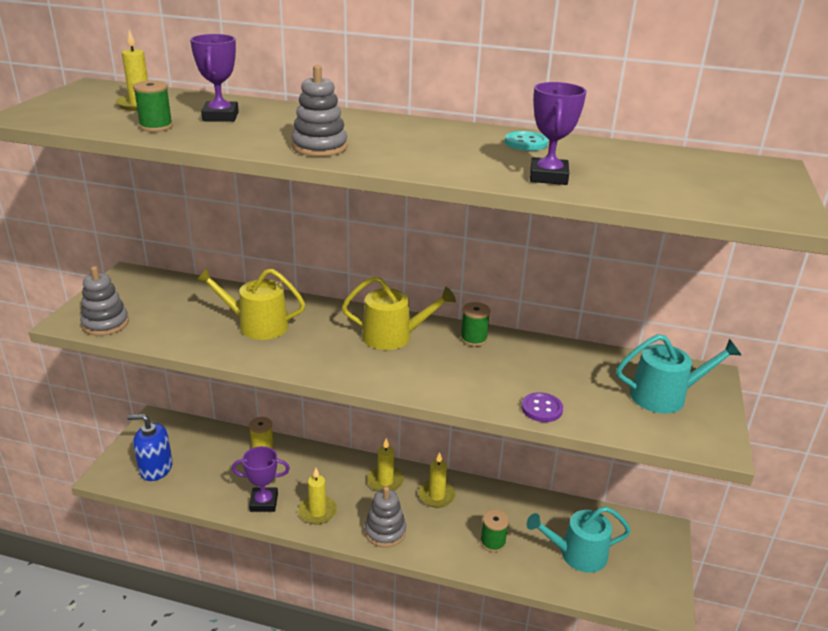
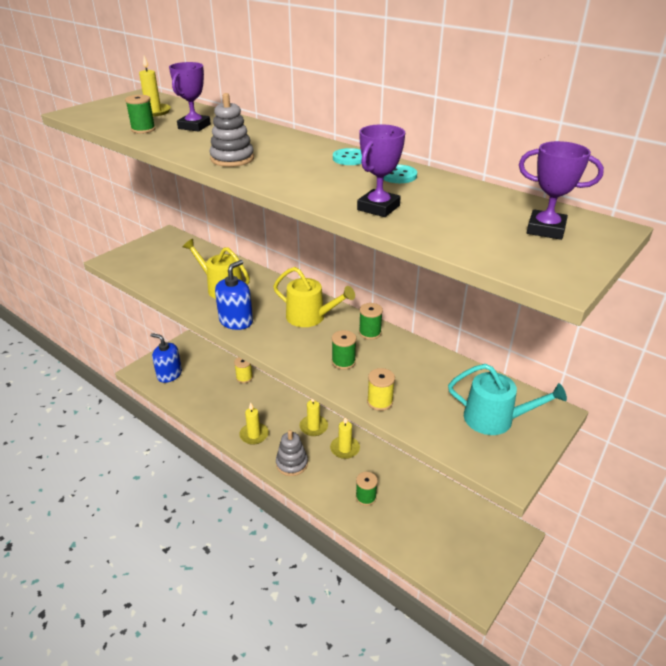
camera: 25 degrees right, 5 degrees up
(105, 324) = (129, 266): grey stacking toy -> none
(264, 502) = (223, 417): purple trophy -> purple trophy (545, 229)
(307, 360) = (236, 321): none -> blue soap dispenser
(453, 132) = (350, 158): none -> turquoise button
(470, 376) = (343, 362): none -> green spool
(541, 409) = (380, 402): purple button -> yellow spool
(577, 554) = (427, 528): turquoise watering can -> none

